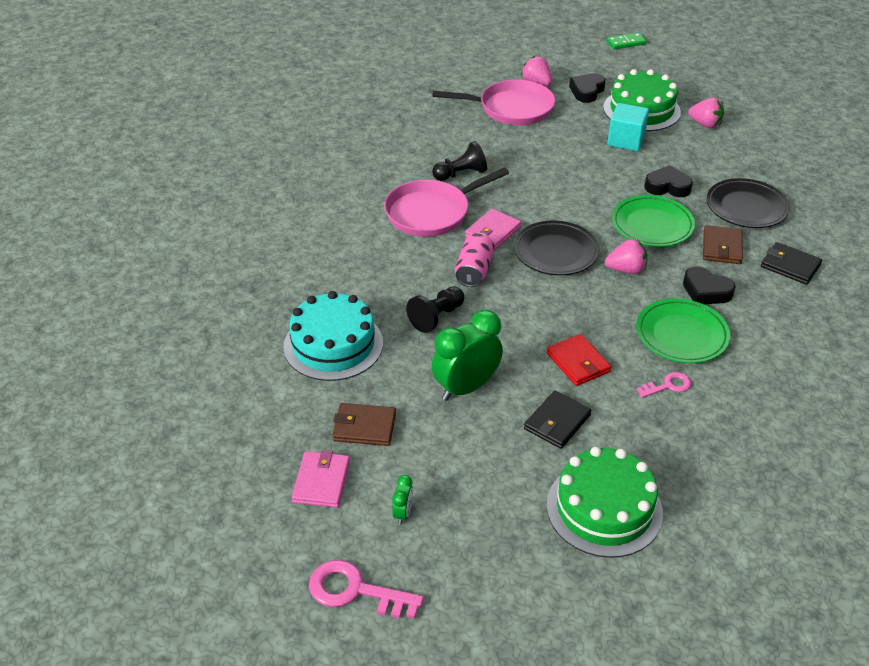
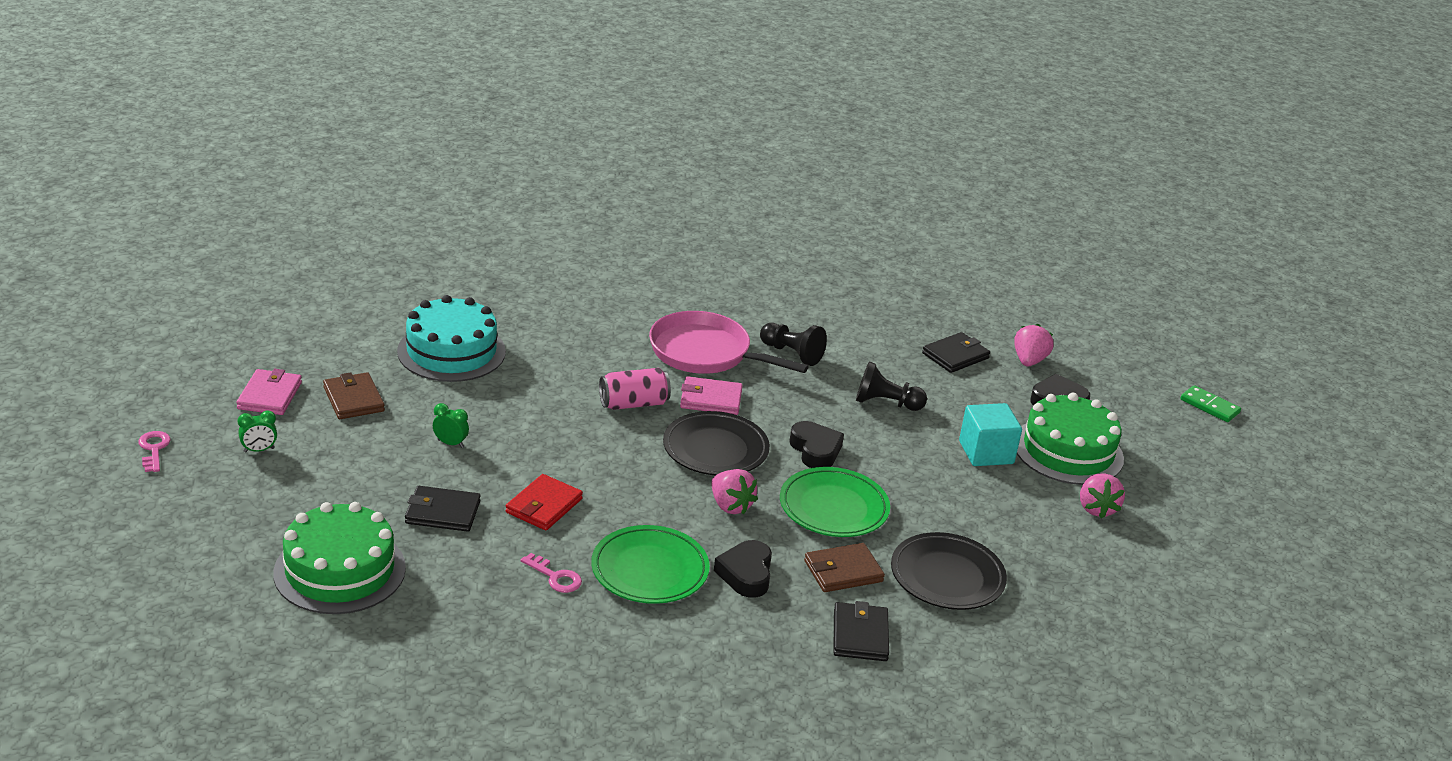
camera: 55 degrees right, 10 degrees down
(321, 482) = (270, 396): pink wallet -> pink wallet turned 60 degrees counterclockwise
(356, 591) = (154, 449): pink key -> pink key, size x0.59
(436, 317) = (540, 399): black pawn -> black pawn (885, 403)
(466, 387) = (450, 443): green clock -> green clock, size x0.44
(511, 108) = (955, 356): pink pan -> black wallet
(667, 187) = (924, 504): black heart -> black heart (815, 450)

